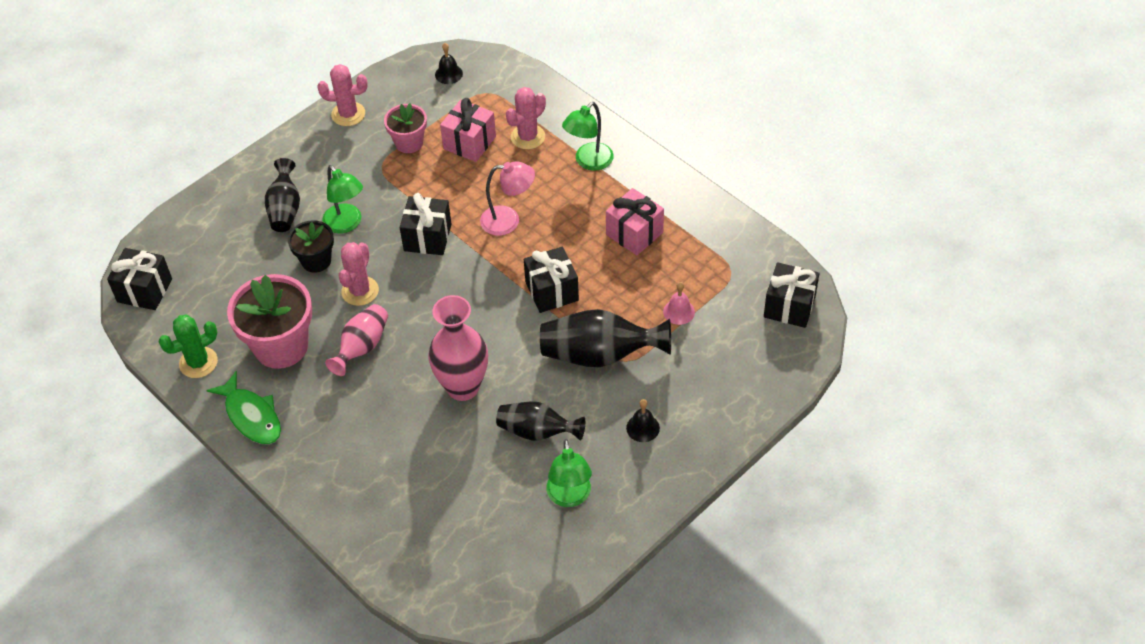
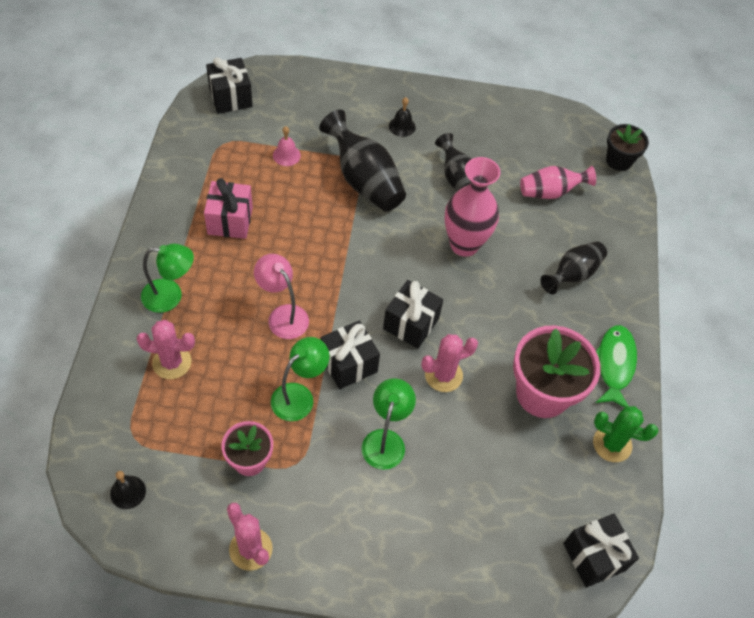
camera: 135 degrees left, 5 degrees up
(285, 209) = (411, 509): black vase -> black vase (572, 274)
(316, 260) = (443, 434): black flower pot -> black flower pot (619, 160)
(362, 347) = (491, 334): pink vase -> pink vase (550, 192)
(469, 143) = (212, 406): pink gift -> none
(552, 291) = (332, 242): black gift -> black gift (411, 324)
(569, 497) = (487, 136): green lamp -> green lamp (299, 396)

